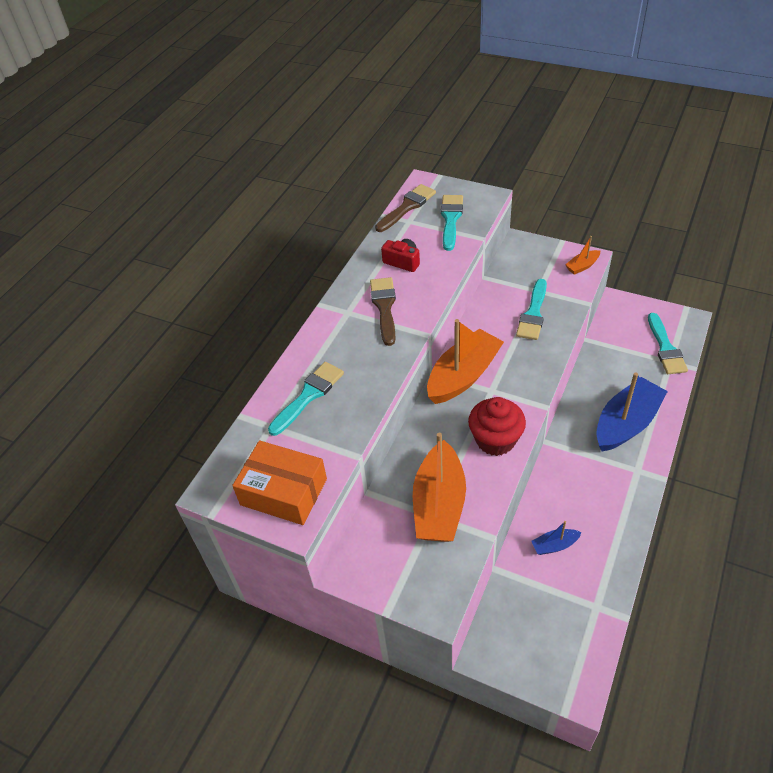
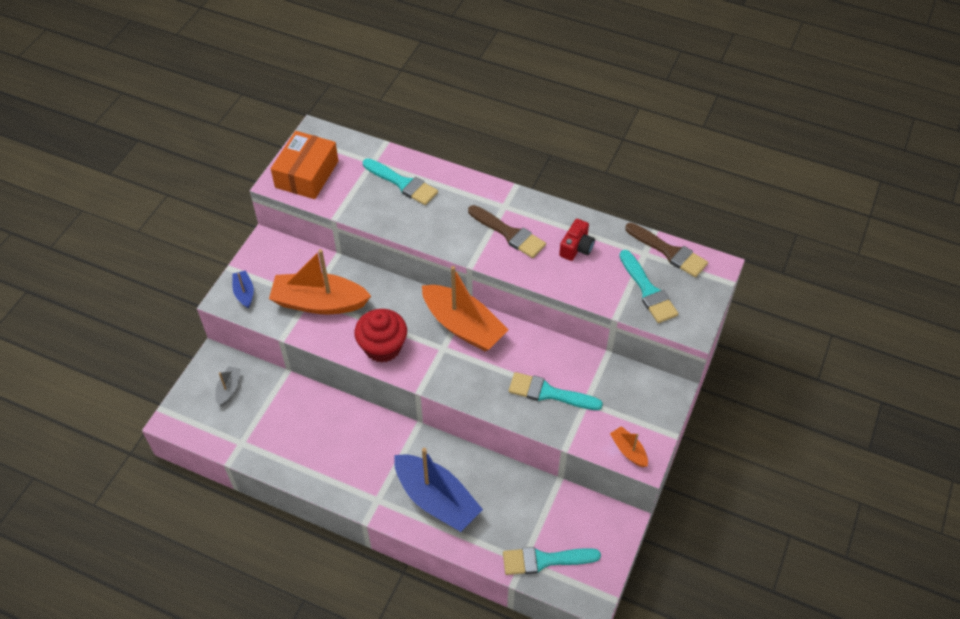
camera: 85 degrees right, 5 degrees up
(384, 307) = (509, 233): brown brush -> brown brush turned 45 degrees clockwise
(451, 219) = (648, 290): turquoise brush -> turquoise brush turned 60 degrees clockwise
(526, 630) = (229, 389): none -> grey boat
(554, 545) = (303, 418): blue boat -> blue boat (244, 293)

